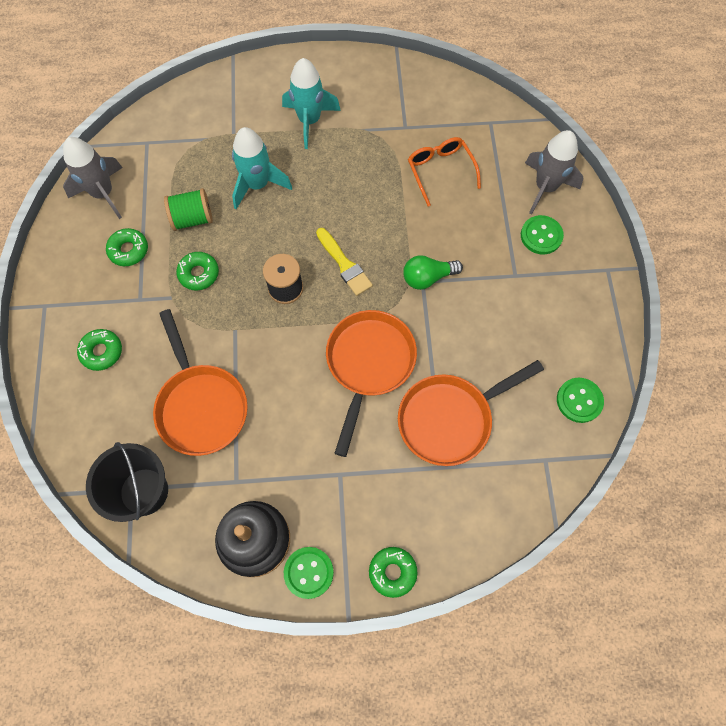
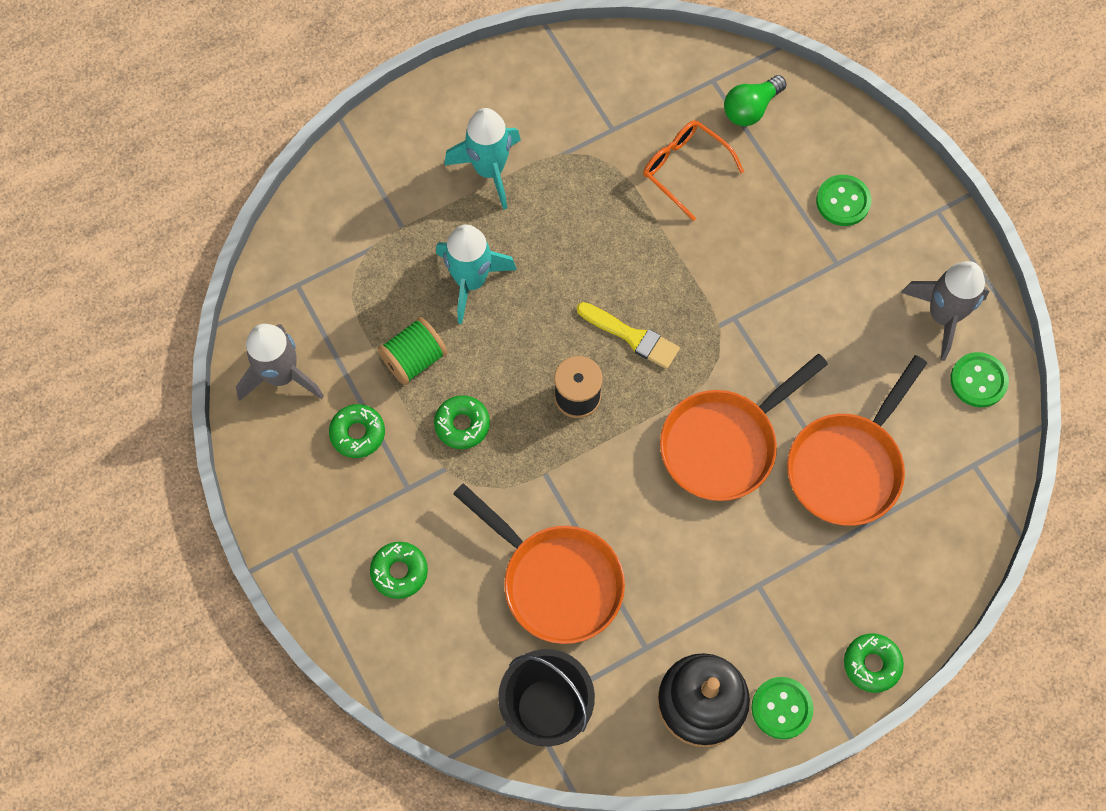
camera: 25 degrees left, 0 degrees up
(369, 364) = (724, 444): orange pan -> orange pan turned 120 degrees counterclockwise
(427, 277) = (738, 310): green light bulb -> green light bulb (750, 109)
(545, 187) = (818, 138): grey rocket -> grey rocket (943, 316)

